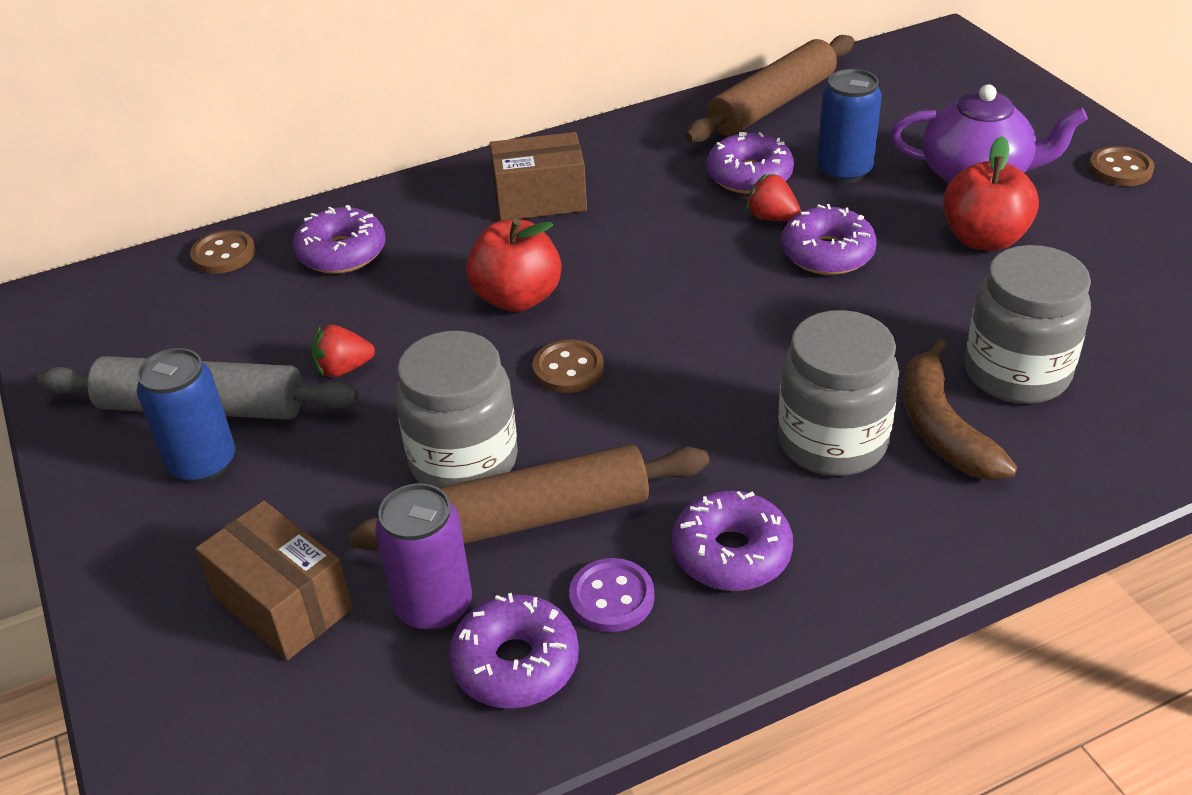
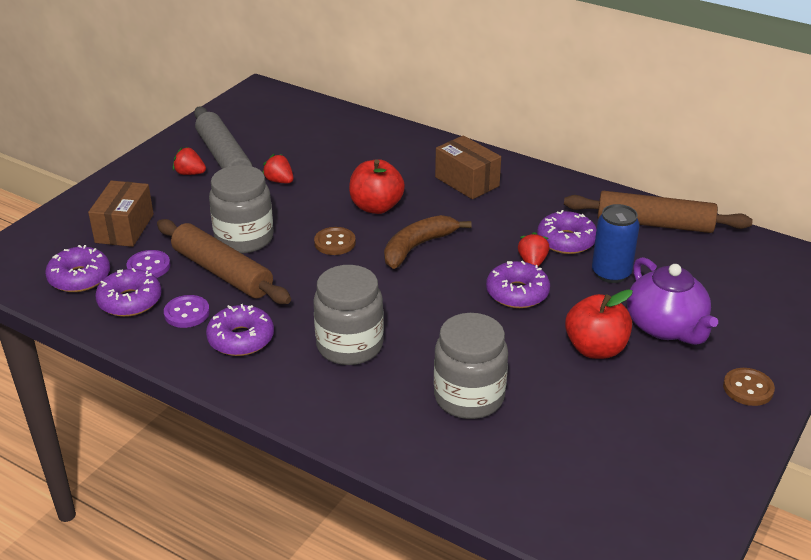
camera: 55 degrees right, 5 degrees down
(202, 463) = (190, 173): blue can -> red strawberry
(223, 254) = (331, 115): brown button -> none
(342, 253) = (363, 144): purple donut -> purple donut (79, 278)
(434, 606) = (148, 266): purple can -> purple button
(942, 428) = (393, 382): brown banana -> brown banana (417, 247)

